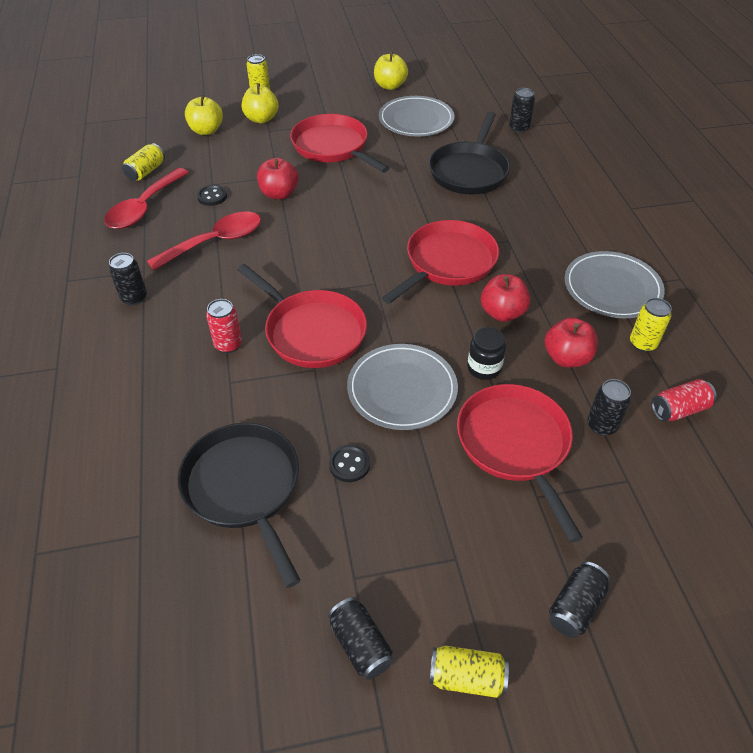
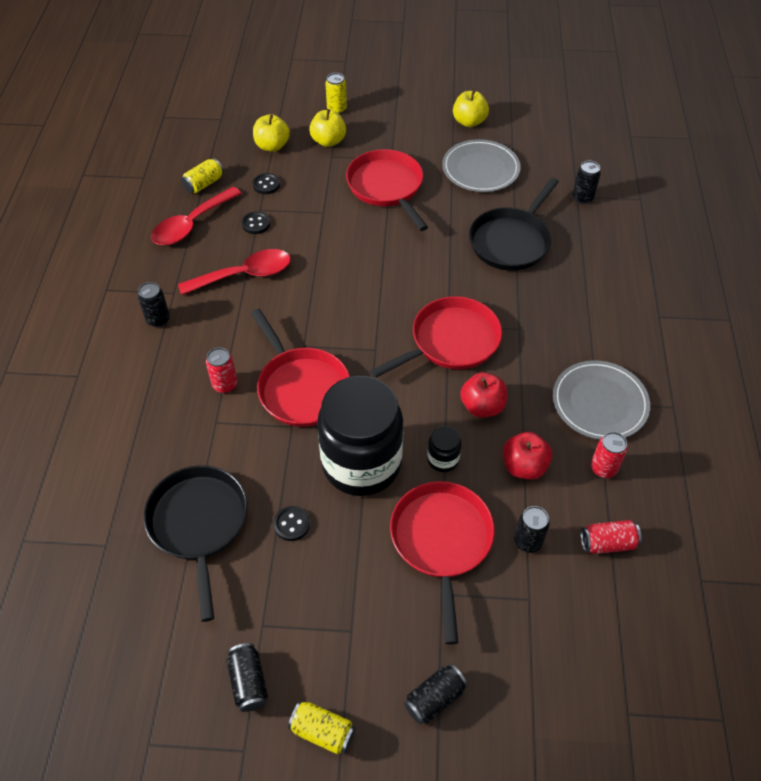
camera: 15 degrees right, 5 degrees up
(211, 162) = (266, 185): none -> black button
(279, 194) = (318, 232): red apple -> none
(402, 389) = (361, 463): grey plate -> black jar
(642, 343) = (603, 468): yellow can -> red can

